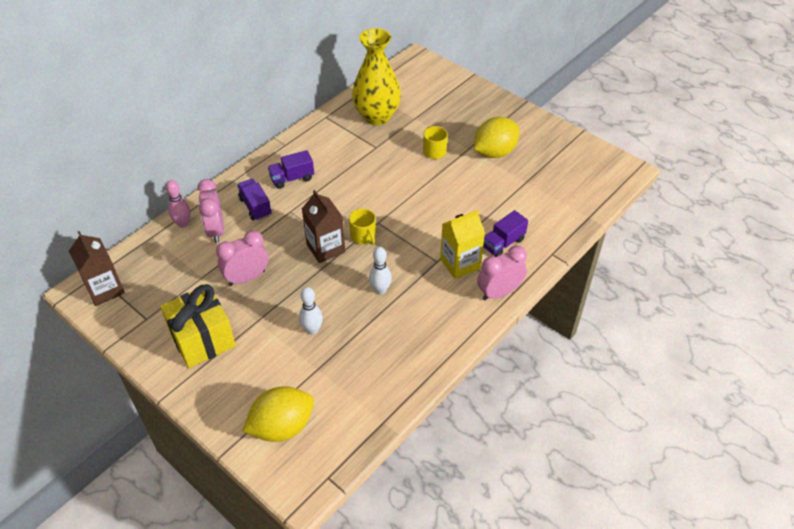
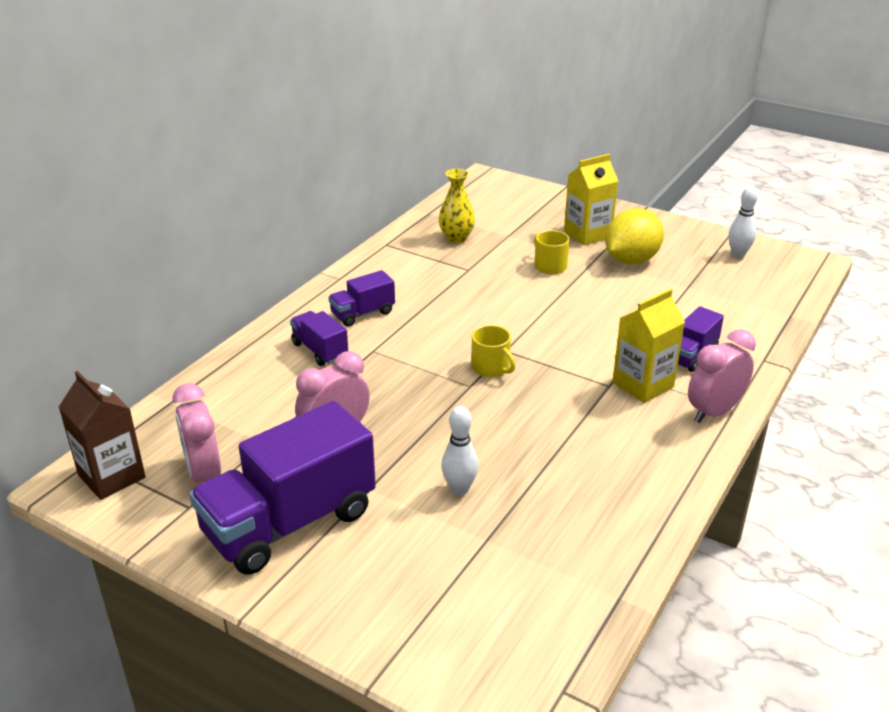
camera: 10 degrees left, 15 degrees down
(183, 224) = (216, 381): pink bowling pin -> none
(202, 339) = (289, 523): yellow gift -> purple truck
(216, 230) = (269, 384): pink clock -> pink clock (204, 475)
(282, 426) = (459, 627): yellow lemon -> none
(325, 248) = (441, 387): brown carton -> none
(377, 116) = (456, 238): yellow vase -> yellow vase, size x0.55
(380, 290) = (542, 428): white bowling pin -> white bowling pin (738, 254)
(472, 124) = (587, 234): none -> yellow carton

